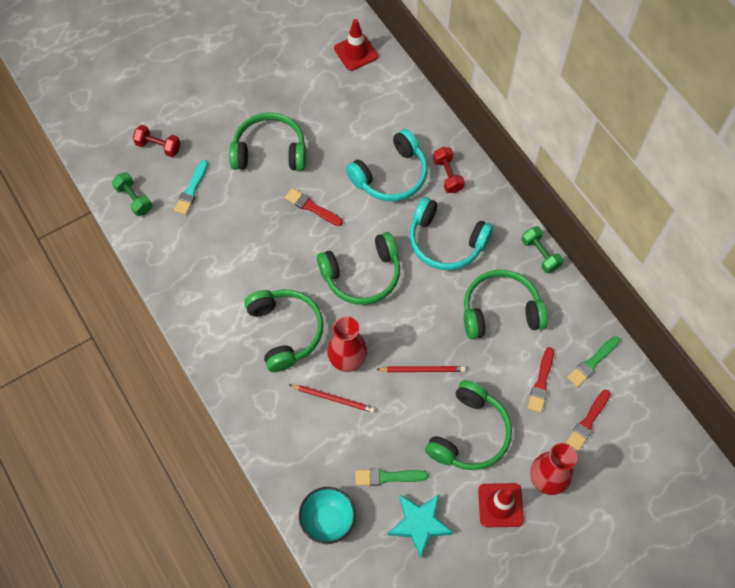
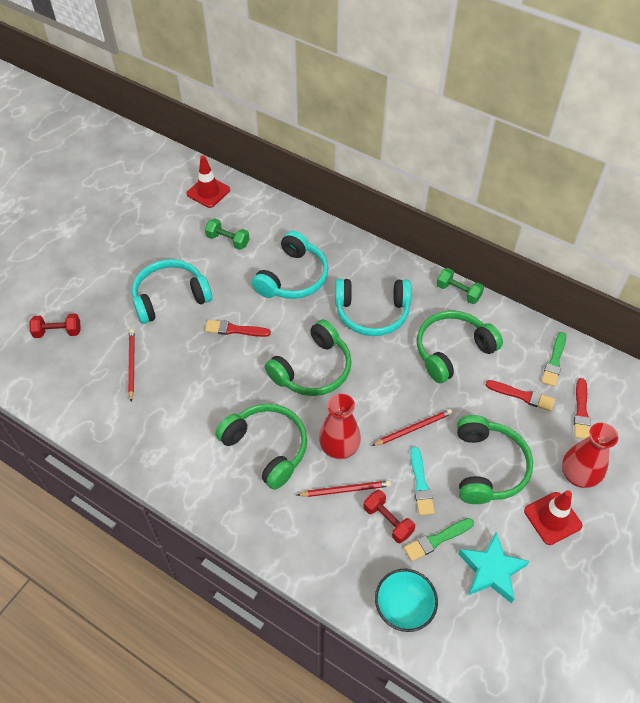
camera: 25 degrees left, 10 degrees down
(134, 199) = (55, 388): green dumbbell -> green dumbbell (228, 240)
(191, 190) = (110, 358): turquoise brush -> turquoise brush (421, 484)
(207, 204) = (131, 364): none -> red pencil
(270, 151) = (170, 297): green headphones -> turquoise headphones
(447, 175) = (343, 259): red dumbbell -> red dumbbell (388, 521)
(541, 383) = (522, 396): red brush -> red brush turned 60 degrees counterclockwise

